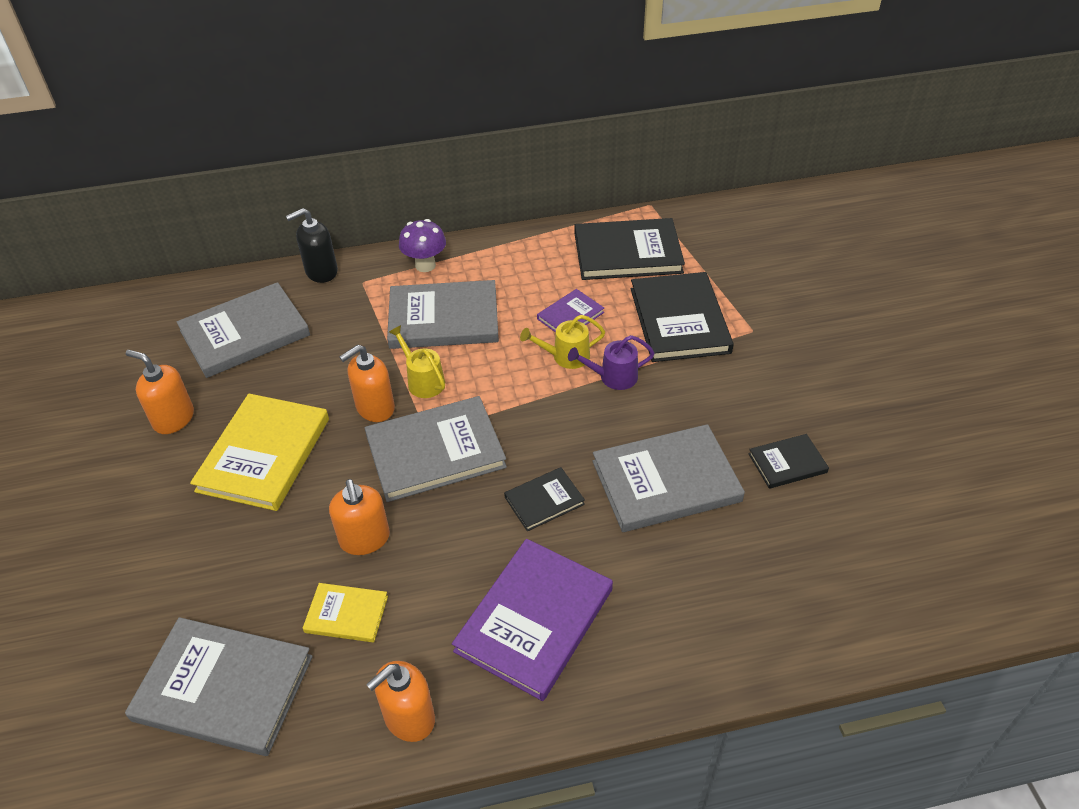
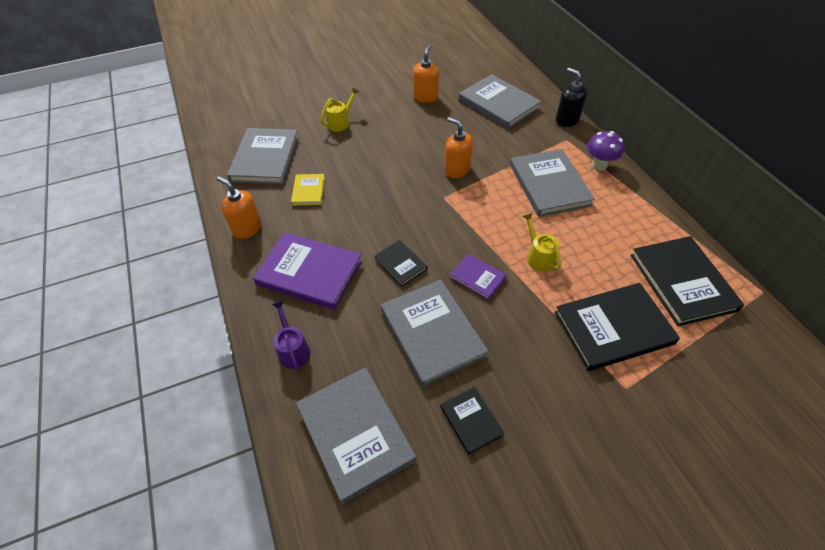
camera: 80 degrees right, 5 degrees up
(264, 454) = (409, 135): yellow book -> none
(365, 539) = (358, 187): orange soap dispenser -> none
(423, 380) = (487, 186): yellow watering can -> yellow watering can (340, 122)
(435, 451) = (429, 204): grey book -> grey book (355, 433)
(570, 316) = (584, 254): purple book -> purple book (477, 277)
(613, 377) = (528, 288): purple watering can -> purple watering can (293, 349)

